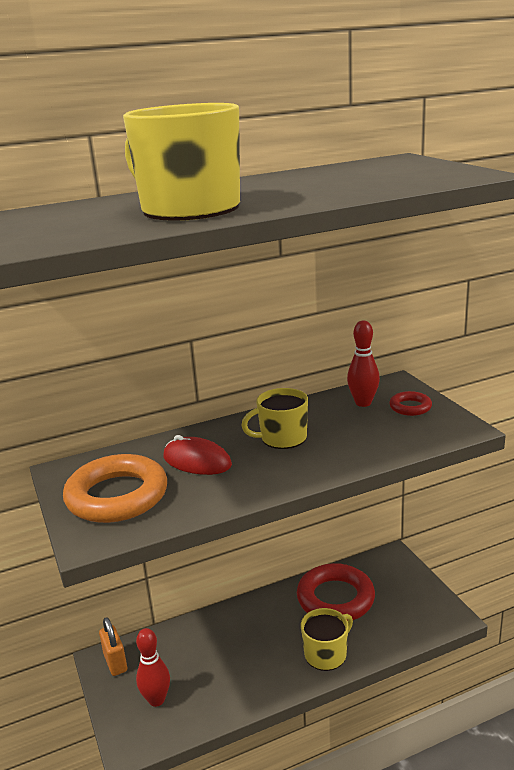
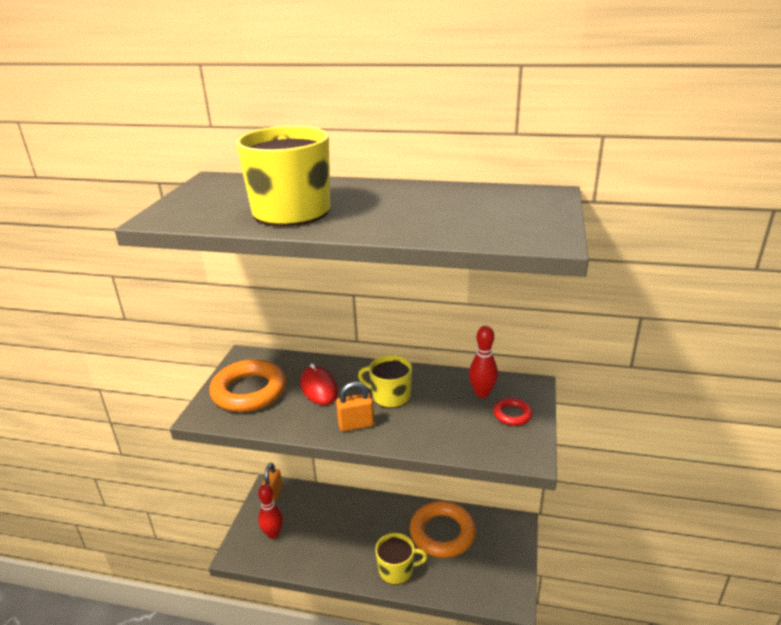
camera: 35 degrees right, 5 degrees up
(282, 472) = (356, 425): none -> orange padlock
(335, 598) = (442, 533): red ring -> orange ring

